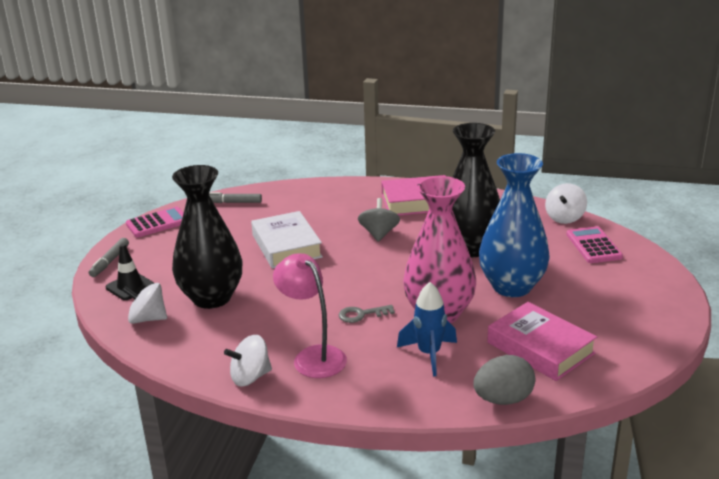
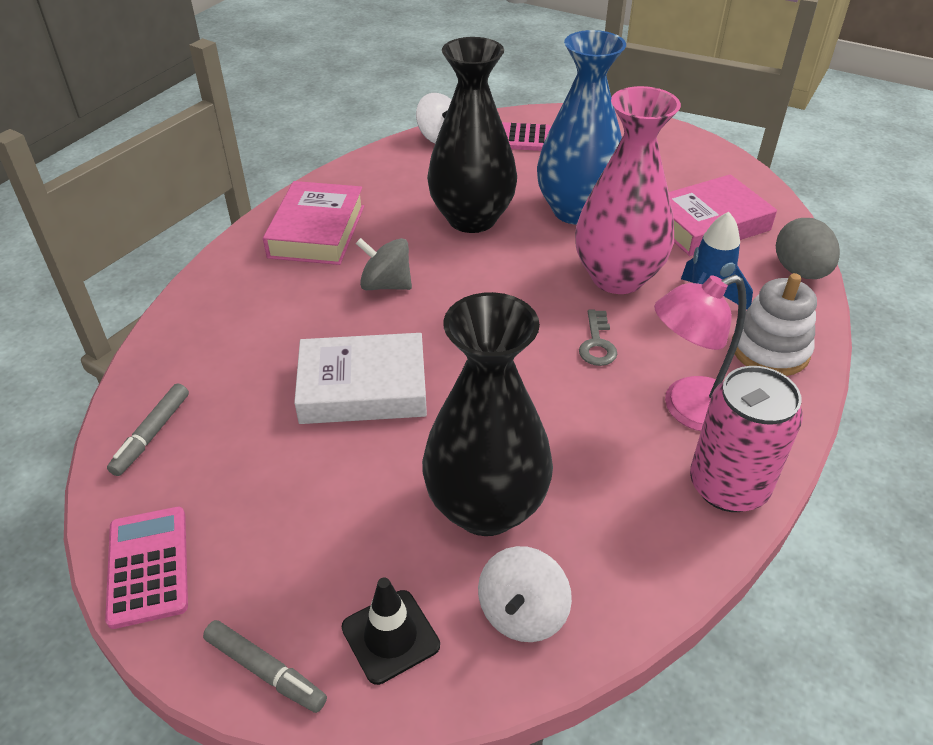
camera: 75 degrees left, 15 degrees up
(250, 377) = (728, 486): white spinning top -> pink can
(391, 388) = (769, 350): none -> white stacking toy

